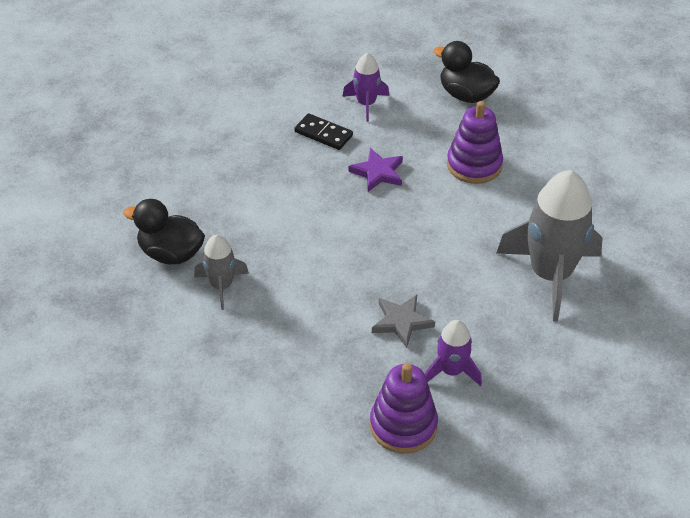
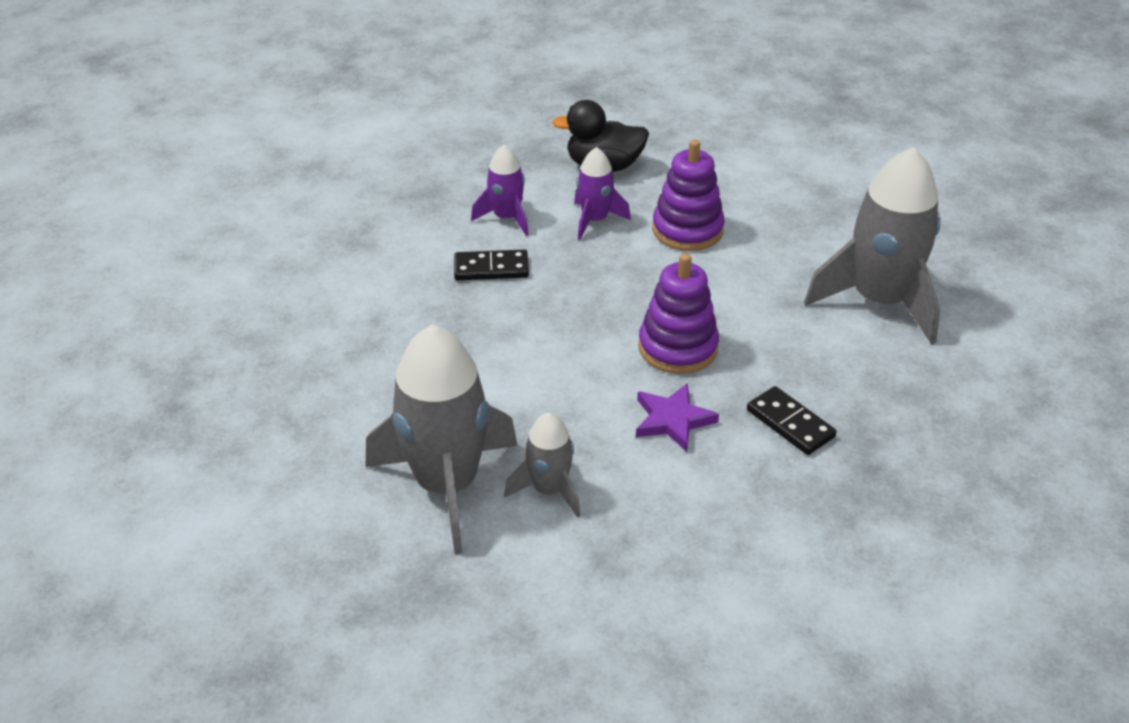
camera: 35 degrees left, 5 degrees down
(171, 254) = (446, 485): black duck -> grey rocket
(378, 172) = (595, 282): purple star -> purple star (672, 420)
(401, 322) = (790, 423): grey star -> black domino
(403, 425) = (914, 532): purple stacking toy -> purple stacking toy (678, 348)
(451, 371) = (896, 447): purple rocket -> purple rocket (594, 220)

